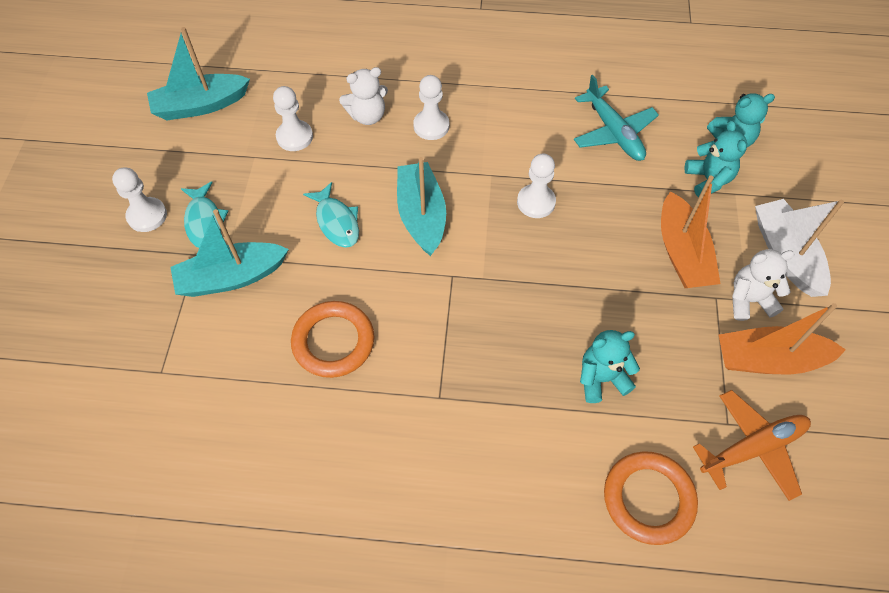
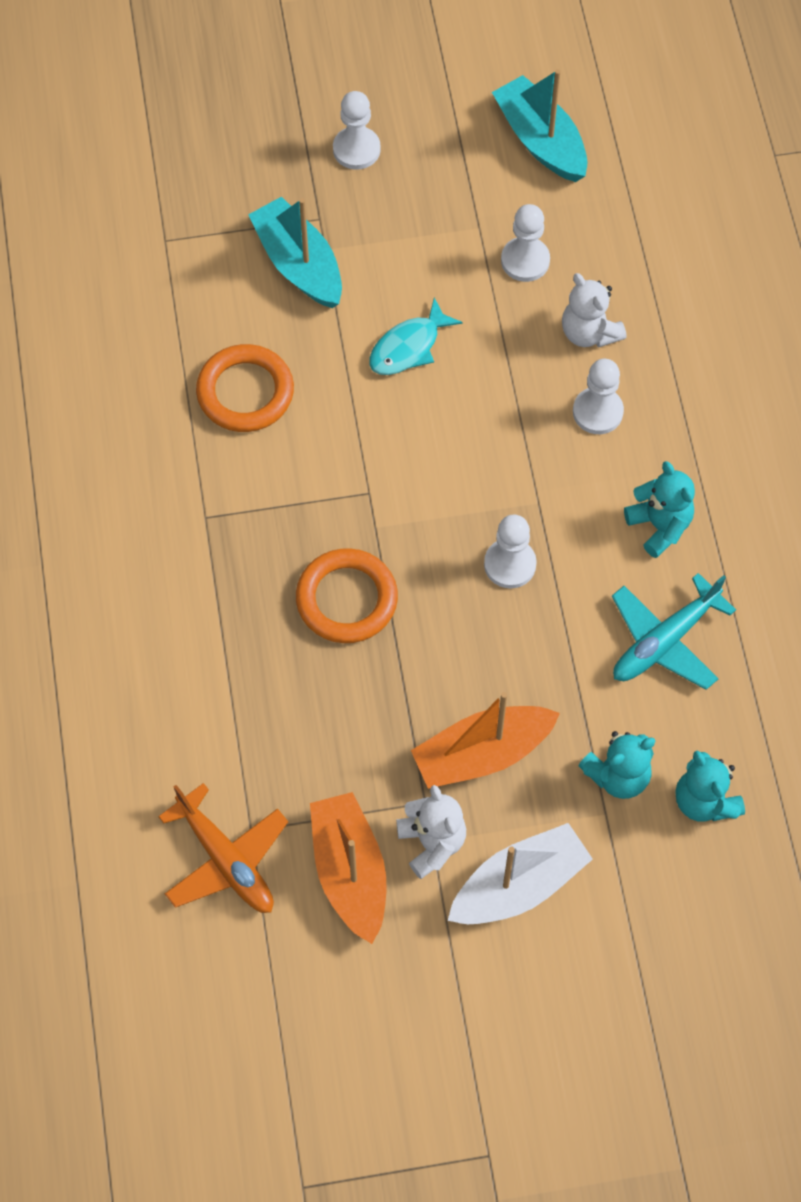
camera: 75 degrees right, 5 degrees up
(204, 222) = (366, 210): turquoise fish -> none
(421, 215) = (447, 437): turquoise boat -> none
(601, 378) = (273, 683): turquoise teddy bear -> turquoise teddy bear (659, 526)
(648, 499) = (138, 753): orange ring -> orange ring (346, 599)

